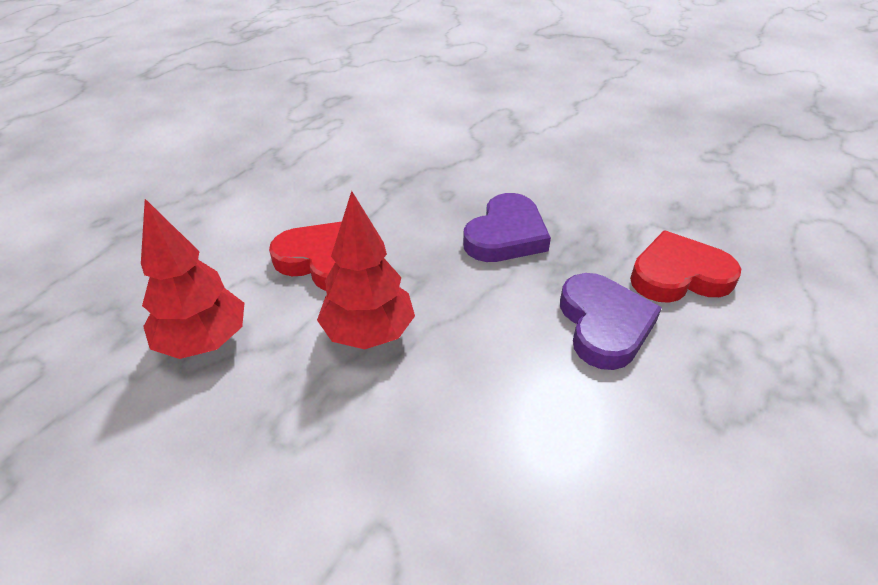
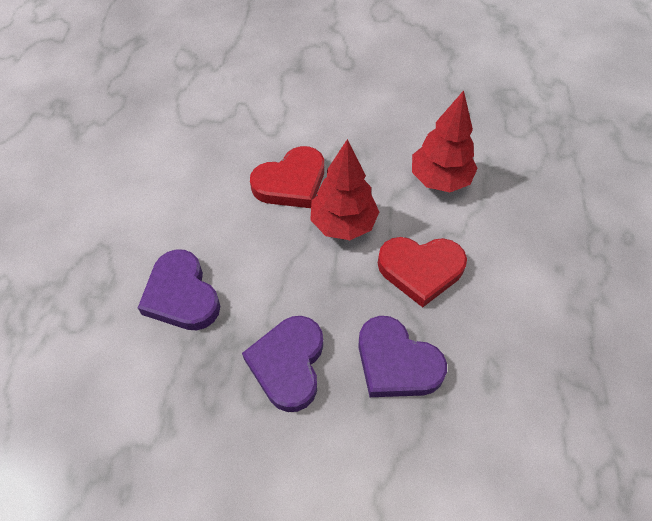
camera: 155 degrees right, 15 degrees up
(407, 208) = (396, 362): none -> purple heart
(679, 275) = (123, 376): red heart -> red heart (291, 182)

